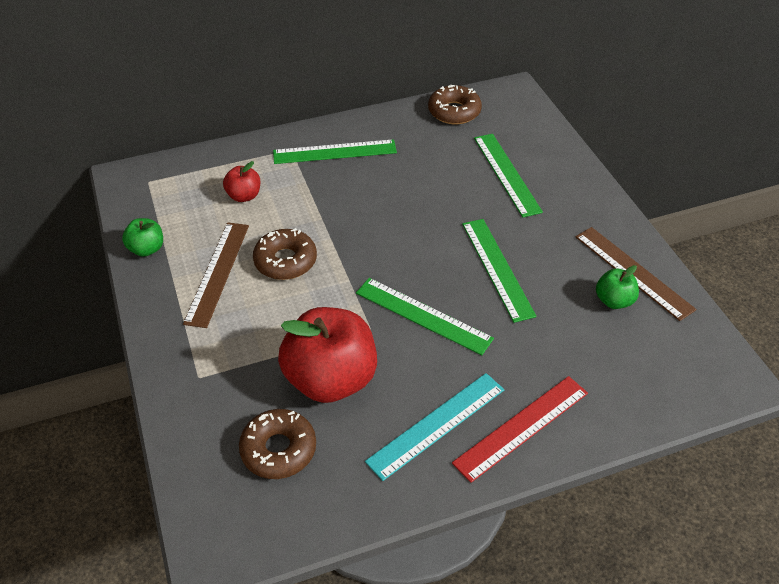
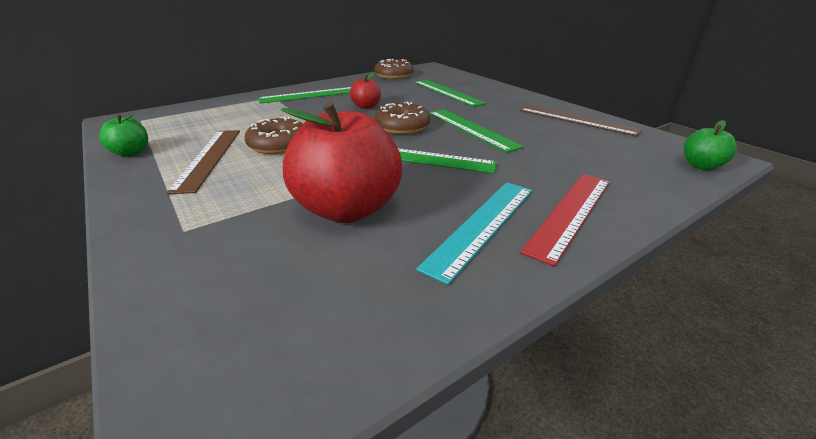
camera: 15 degrees left, 15 degrees down
(244, 196) = (234, 118): red apple -> red apple (366, 106)
(278, 449) = (298, 278): brown donut -> brown donut (402, 127)
(613, 301) = (577, 133): green apple -> green apple (701, 166)

